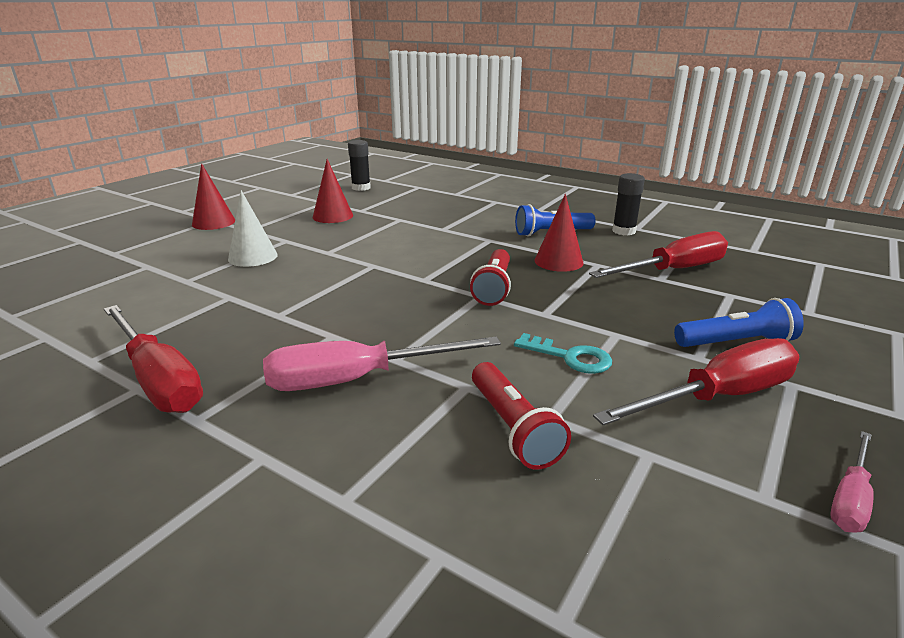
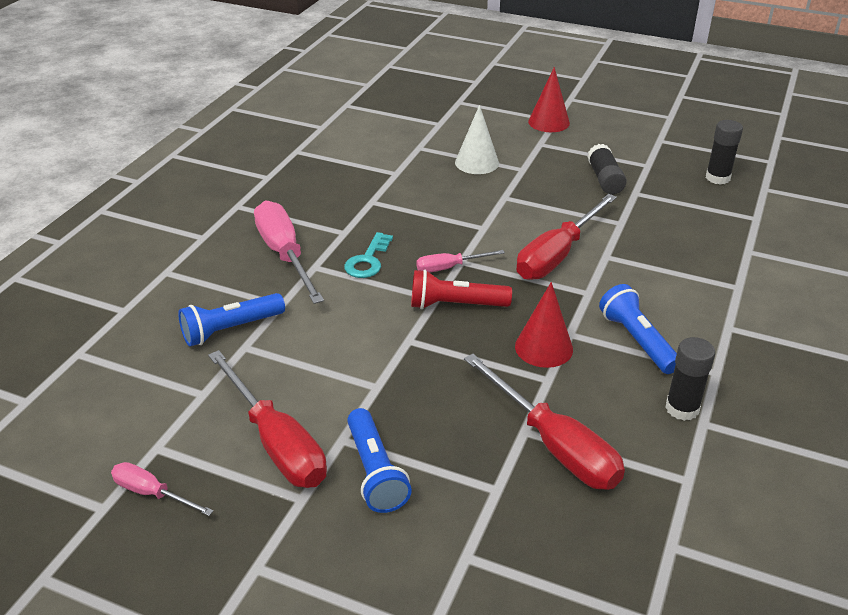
camera: 80 degrees right, 10 degrees up
(158, 379) = (277, 180): red screwdriver -> red screwdriver (557, 255)
(333, 216) = (604, 179): red cone -> black glue stick
(432, 285) = (449, 267): none -> pink screwdriver
(513, 428) = (231, 329): red flashlight -> blue flashlight
(570, 357) = (329, 356): turquoise key -> turquoise key (367, 260)

